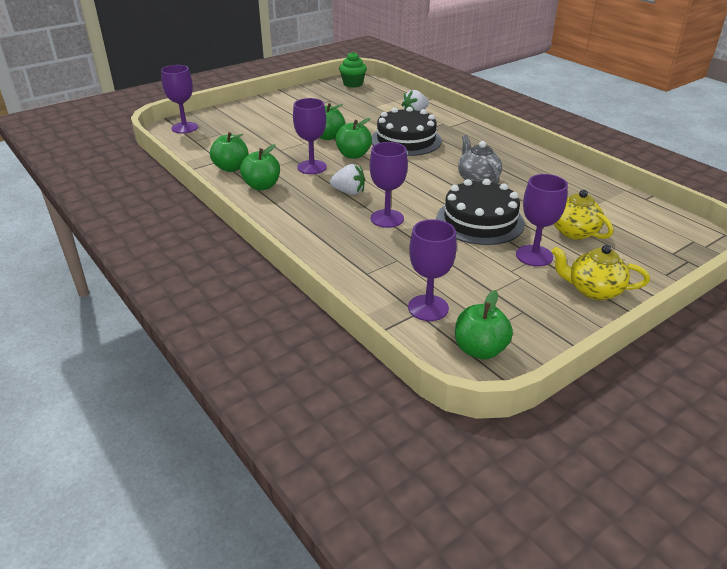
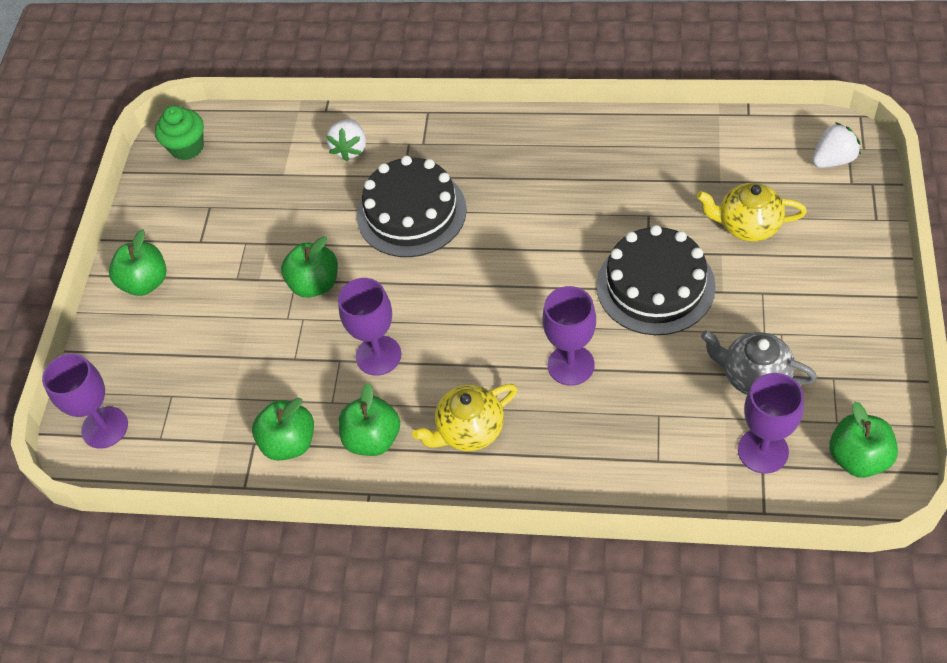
camera: 40 degrees left, 20 degrees up
(349, 192) = (477, 360): white strawberry -> white strawberry (833, 160)
(353, 155) = (392, 292): green apple -> green apple (145, 282)
(477, 179) = (572, 219): grey teapot -> grey teapot (754, 376)
(534, 256) = (758, 293): purple goblet -> none
(593, 290) = (850, 296): yellow teapot -> yellow teapot (469, 430)

